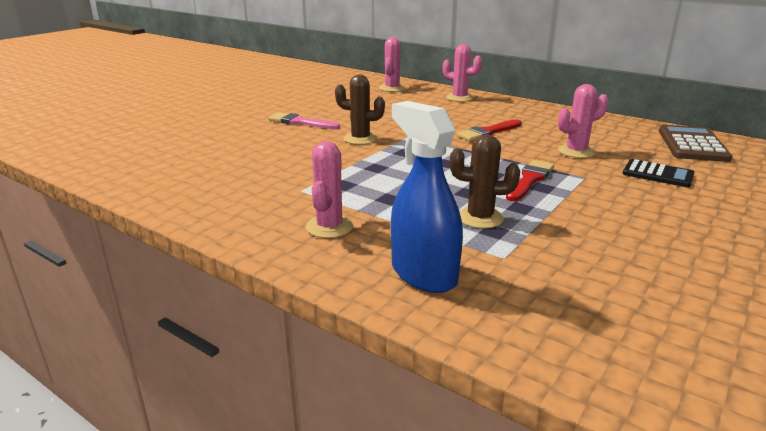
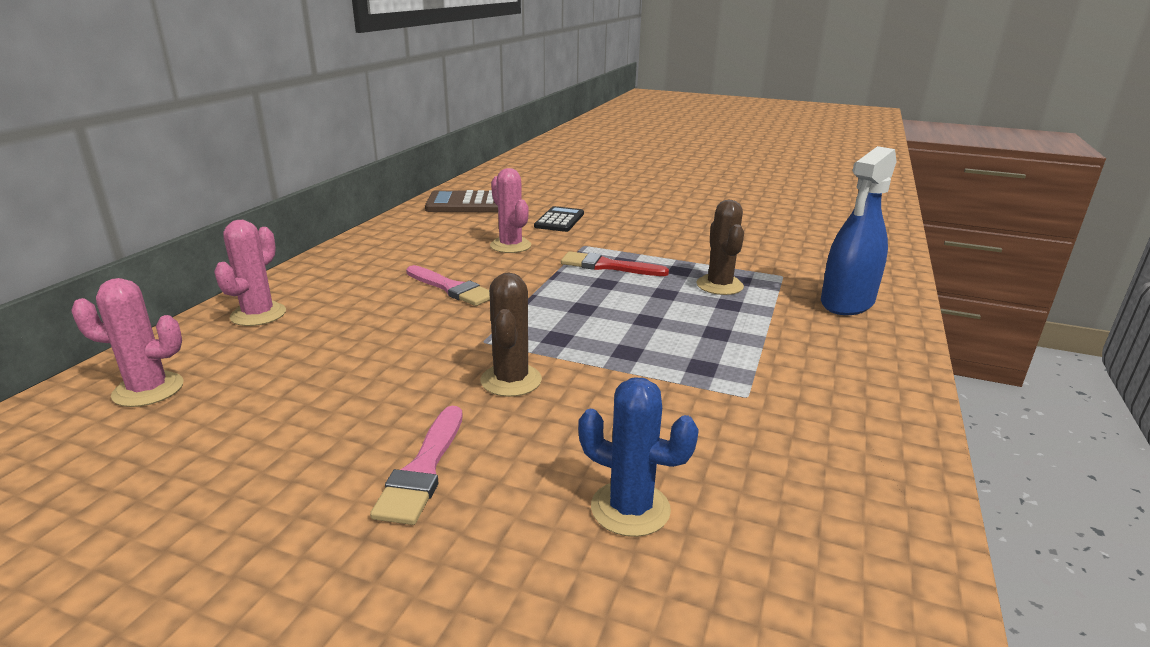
camera: 105 degrees left, 0 degrees up
(240, 150) = (630, 509): none -> blue cactus
(329, 227) = (820, 357): pink cactus -> none
(488, 132) = (451, 288): red brush -> pink brush

